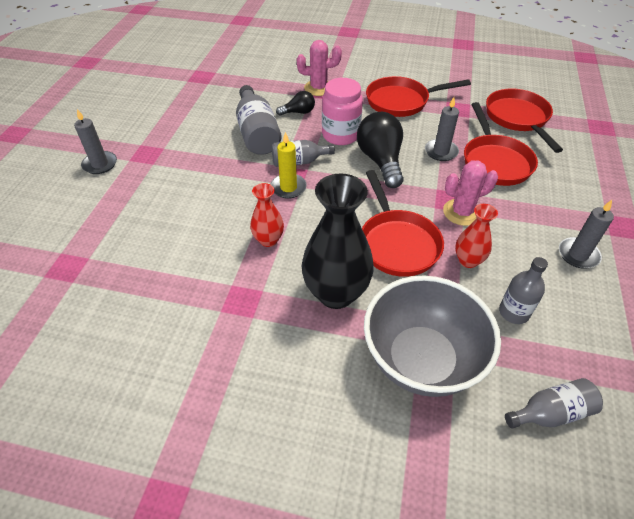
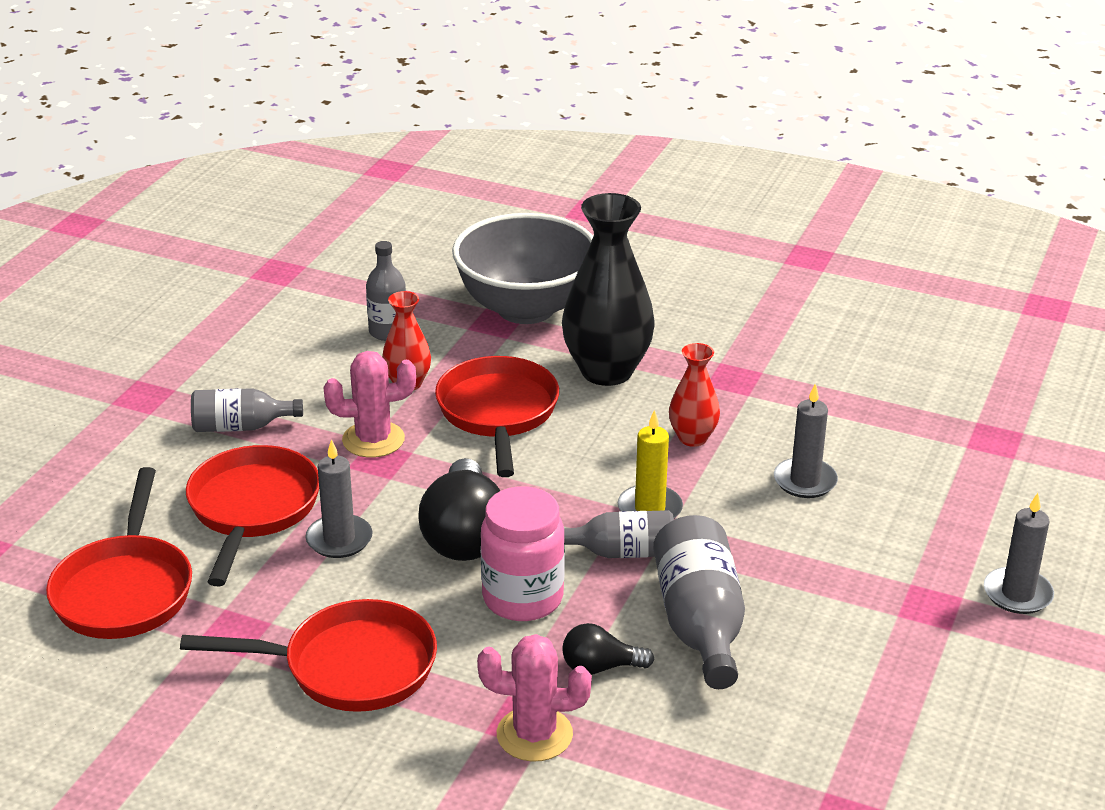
camera: 170 degrees left, 15 degrees down
(551, 413) = (412, 264): grey bottle -> grey bottle (240, 427)
(578, 255) = (248, 373): grey candle -> grey candle (805, 481)

